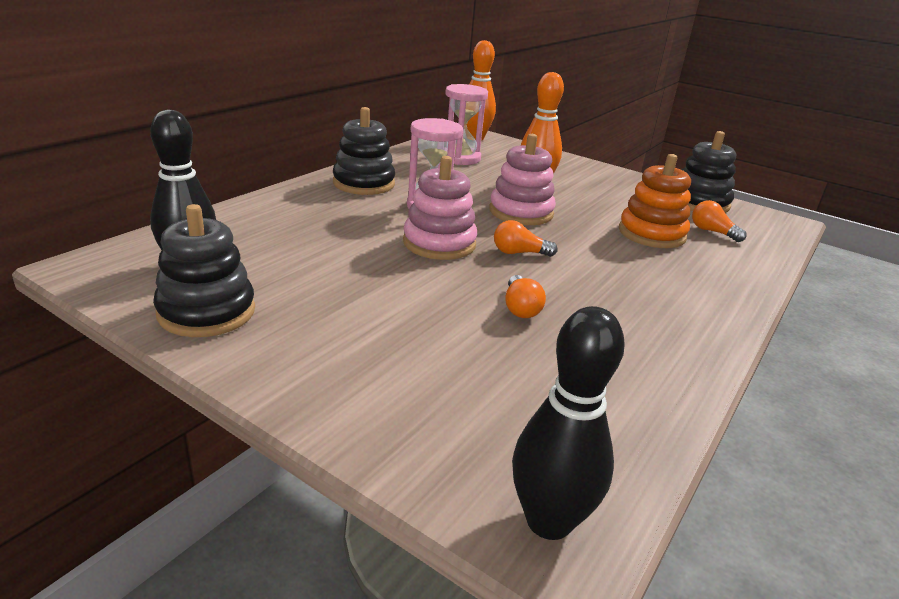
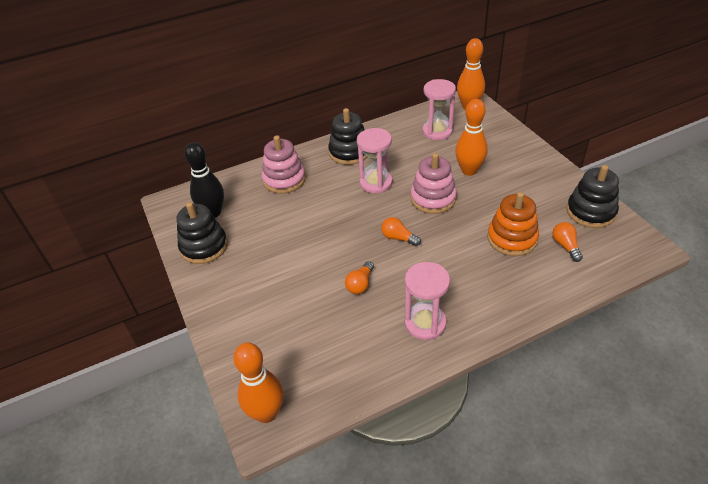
camera: 35 degrees right, 15 degrees up
(439, 243) = (355, 219): pink stacking toy -> pink stacking toy (284, 180)
(549, 521) = (266, 413): black bowling pin -> orange bowling pin
(653, 331) = (425, 323): none -> pink hourglass

